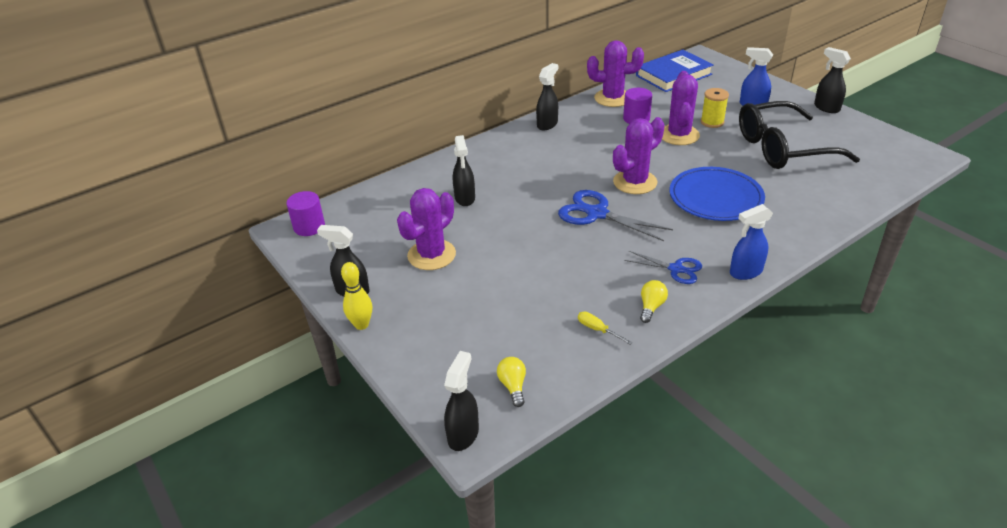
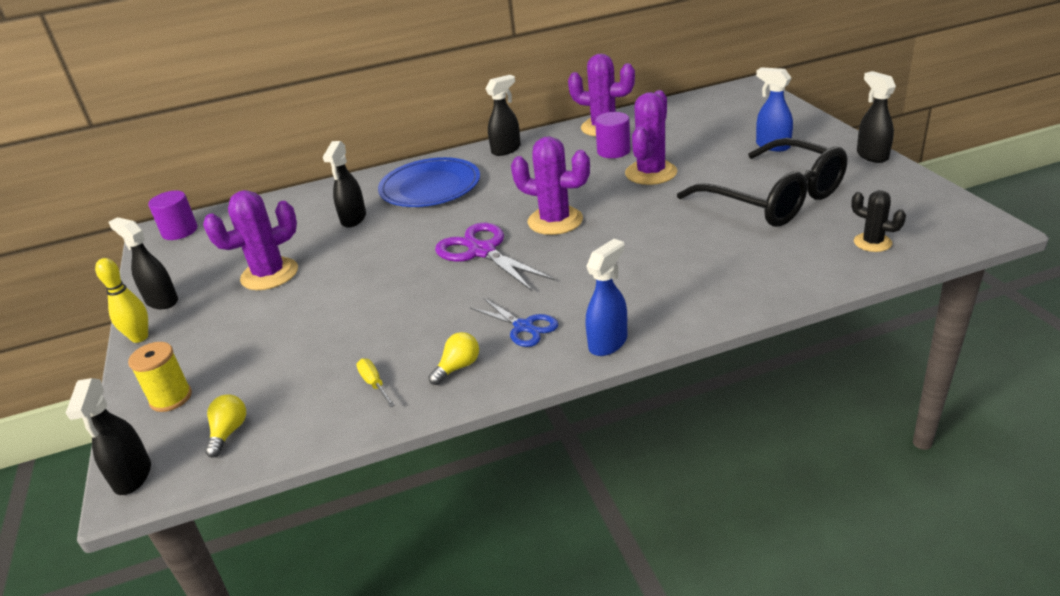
camera: 20 degrees right, 5 degrees down
(463, 434) = (132, 477): black spray bottle -> black spray bottle turned 135 degrees clockwise
(597, 214) = (482, 251): blue scissors -> purple scissors
(635, 182) = (555, 221): purple cactus -> purple cactus turned 45 degrees clockwise
(673, 75) = (697, 106): blue book -> none
(712, 122) = (704, 161): yellow spool -> yellow spool (171, 398)
(715, 197) = (640, 248): blue plate -> blue plate (430, 187)
(745, 272) = (608, 343): blue spray bottle -> blue spray bottle turned 135 degrees clockwise
(783, 148) = (774, 199): black glasses -> black glasses turned 135 degrees counterclockwise
(869, 175) = (872, 242): none -> black cactus

